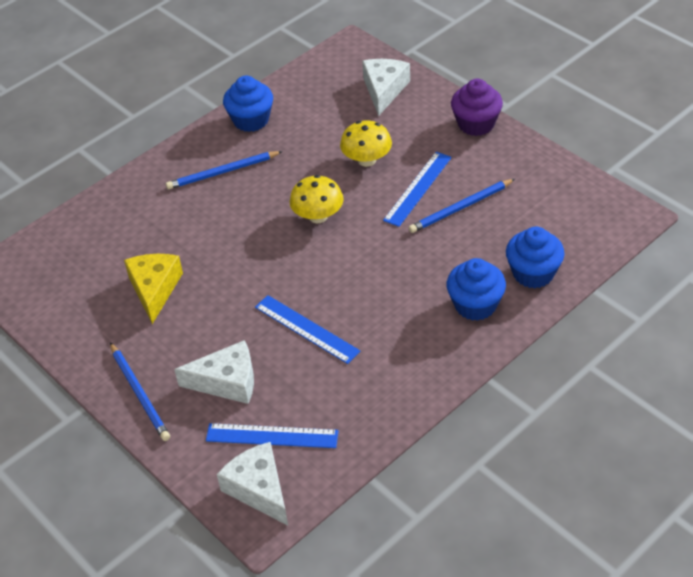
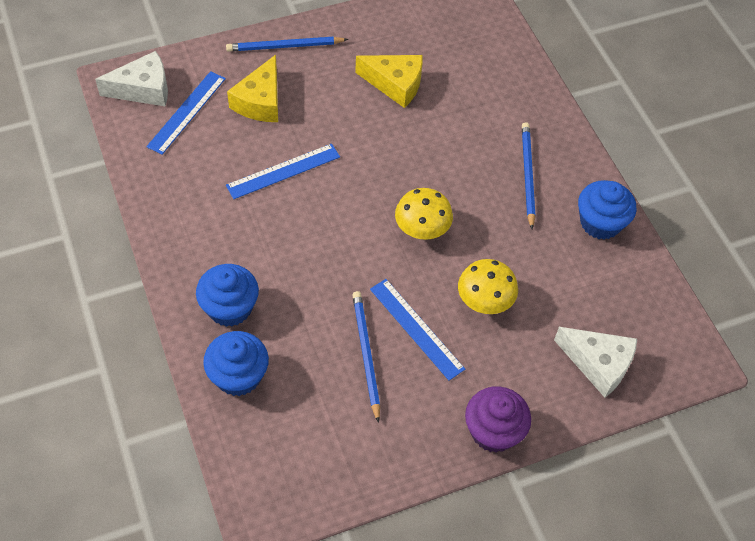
camera: 105 degrees right, 10 degrees up
(227, 382) = (260, 101): white cheese -> yellow cheese

